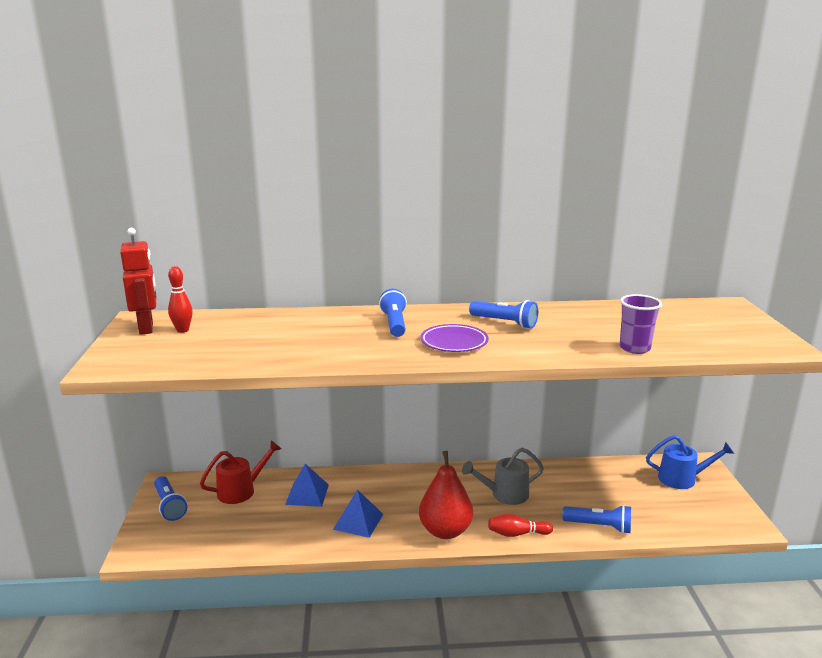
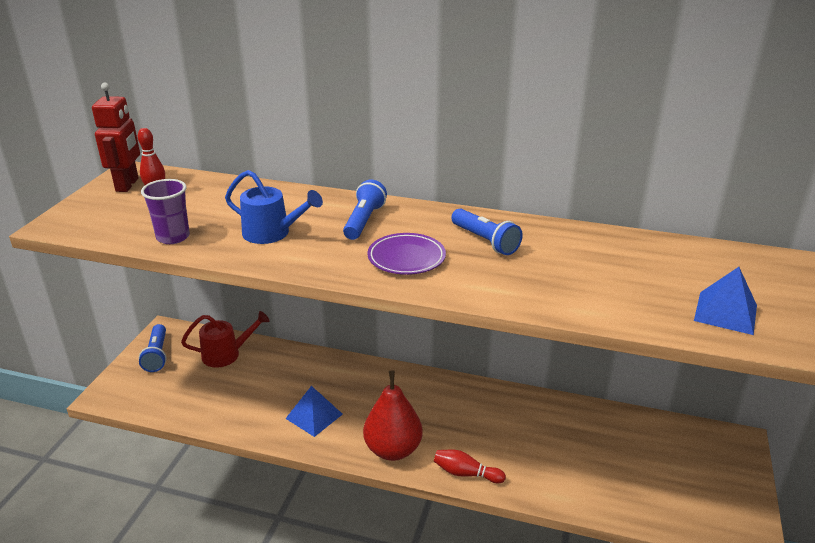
camera: 20 degrees right, 10 degrees up
(307, 494) = (283, 373): blue pyramid -> blue pyramid (725, 313)
(504, 494) = (480, 423): grey watering can -> none
(599, 526) = (562, 489): blue flashlight -> none
(634, 348) = (611, 307): purple cup -> purple cup (173, 237)
(682, 479) = (702, 455): blue watering can -> blue watering can (272, 233)

